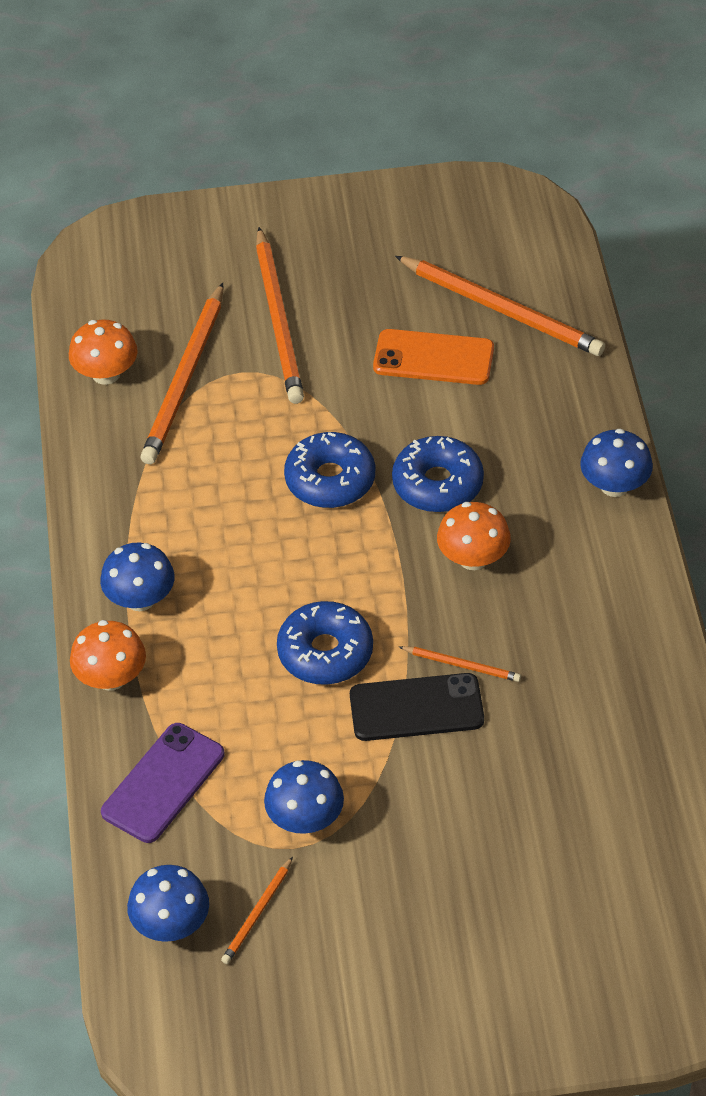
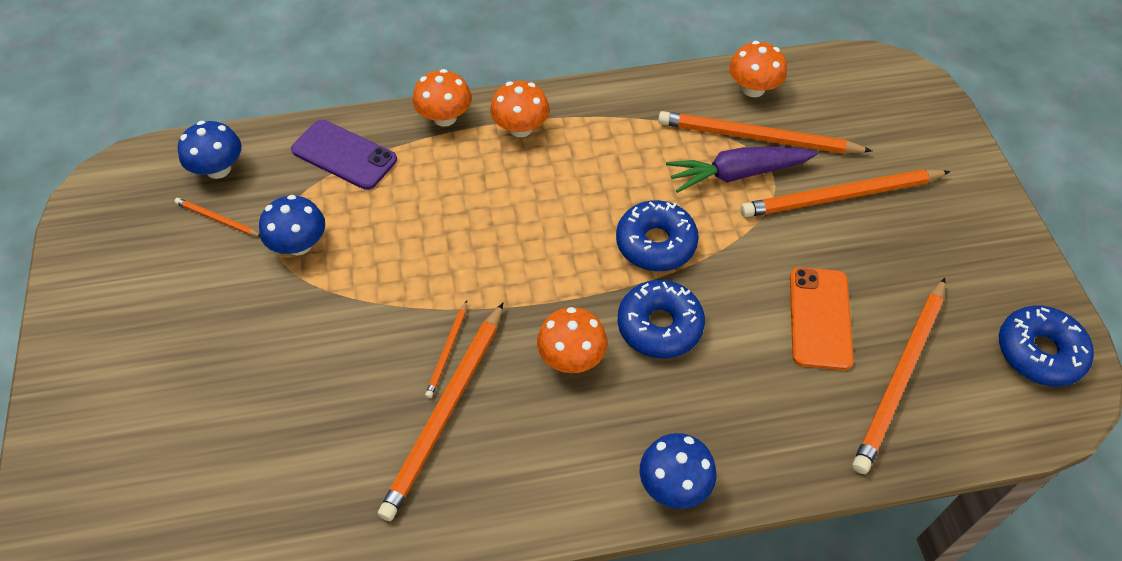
camera: 85 degrees right, 5 degrees up
(140, 599) = (520, 128): blue mushroom -> orange mushroom
(237, 401) = (738, 174): none -> purple carrot
(325, 652) = (465, 249): blue donut -> blue donut (1039, 352)
(416, 708) = (403, 317): black phone -> none
(536, 665) = (445, 412): none -> orange pencil

